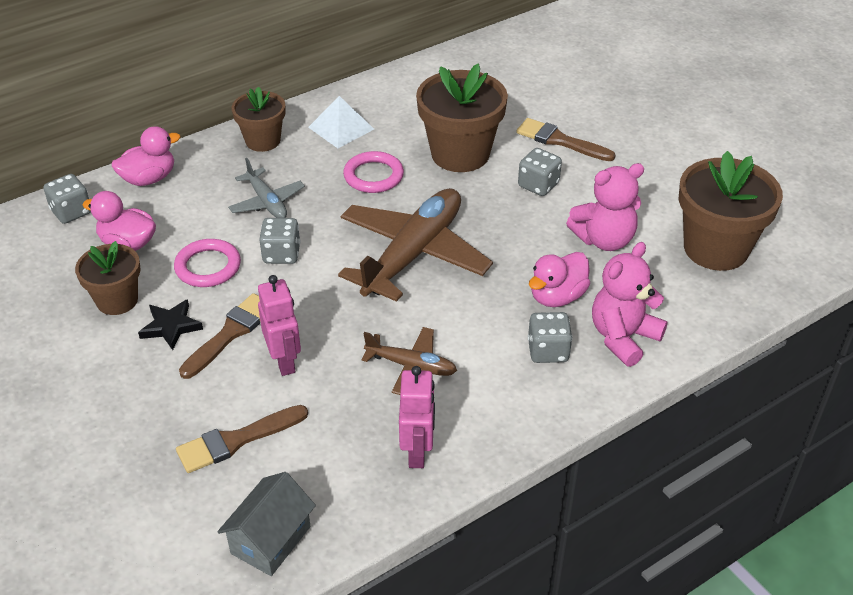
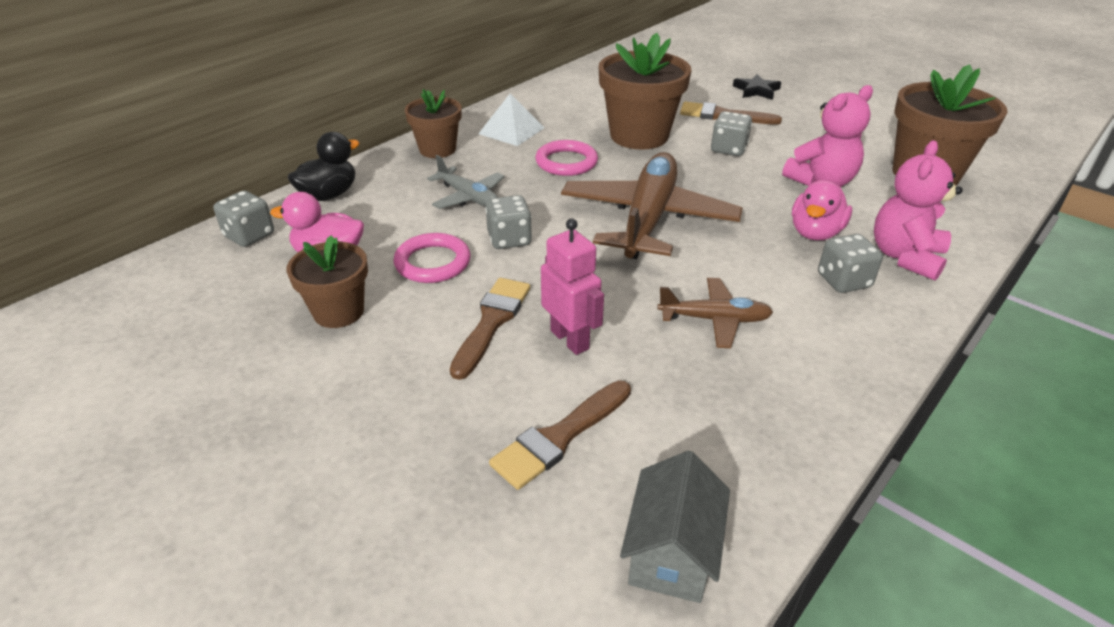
camera: 15 degrees left, 5 degrees down
(149, 179) = (329, 195): pink duck -> black duck
(171, 326) = (416, 327): black star -> black star (756, 90)
(417, 452) = (781, 406): pink robot -> none

